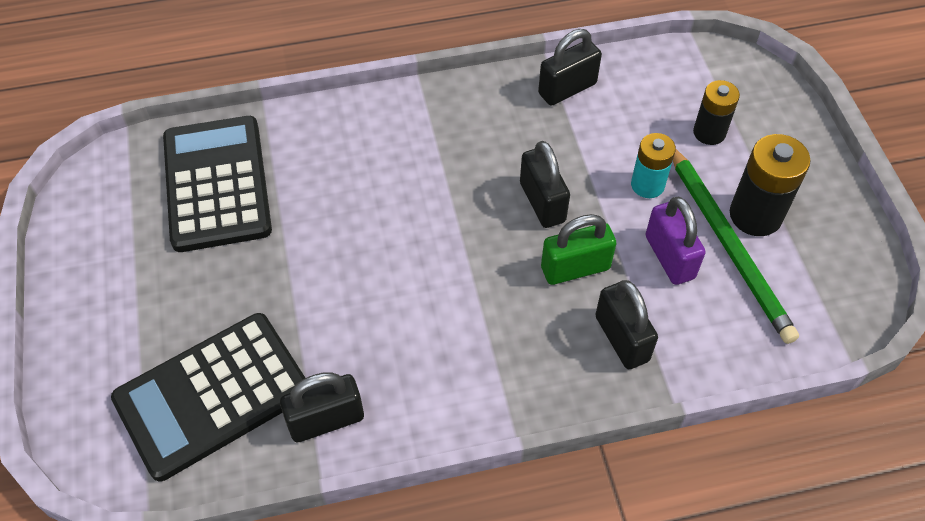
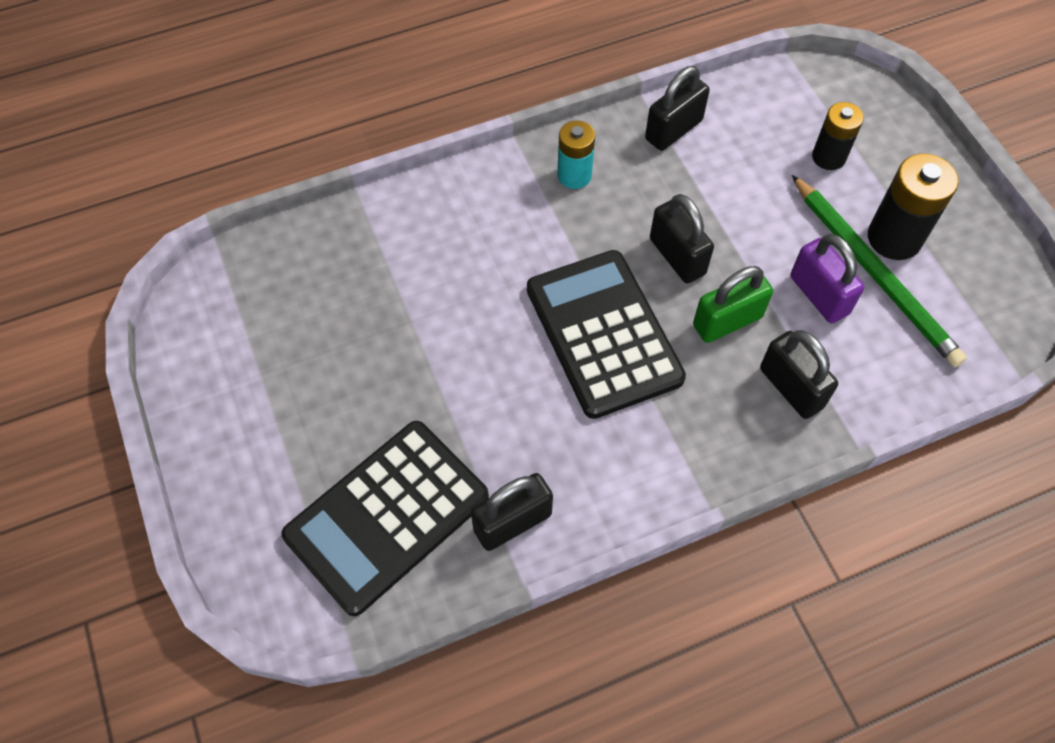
camera: 10 degrees left, 5 degrees up
(217, 184) = (330, 287): black calculator -> black calculator (603, 333)
(647, 185) = (779, 222): turquoise battery -> turquoise battery (574, 175)

